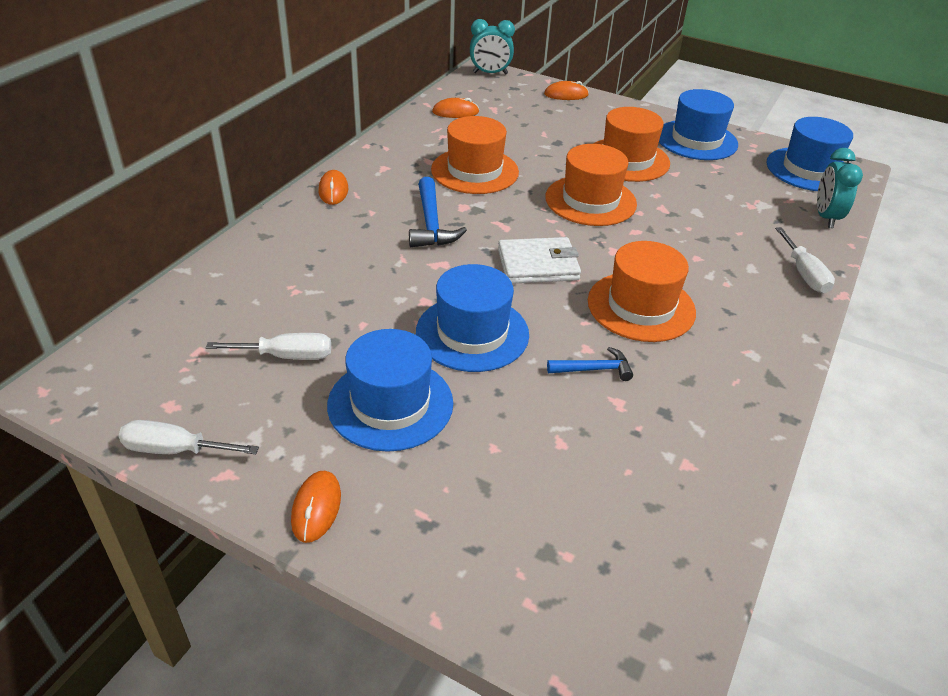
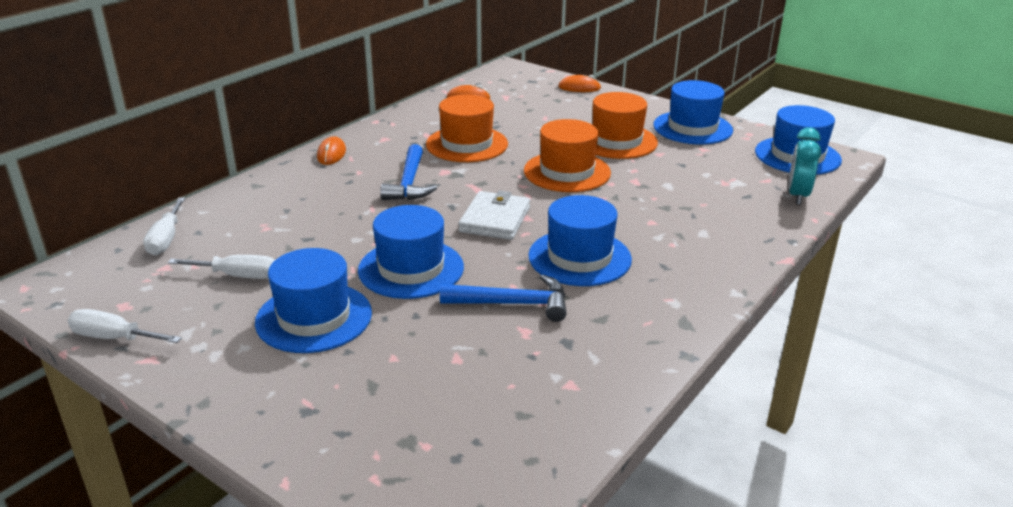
camera: 10 degrees right, 10 degrees down
(316, 508) = (216, 390): orange mouse -> none
(490, 73) = (514, 69): turquoise clock -> none
(538, 265) = (495, 219): white wallet -> white wallet turned 75 degrees counterclockwise
(594, 369) = (513, 304): blue hammer -> blue hammer, size x1.61
(641, 306) = (579, 257): orange hat -> blue hat
(804, 274) = (754, 240): white screwdriver -> white screwdriver (166, 239)

